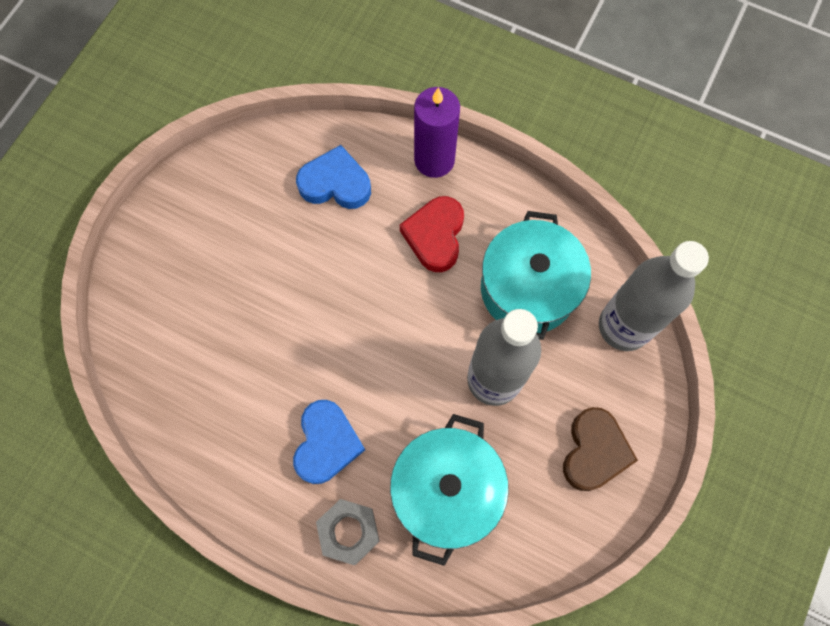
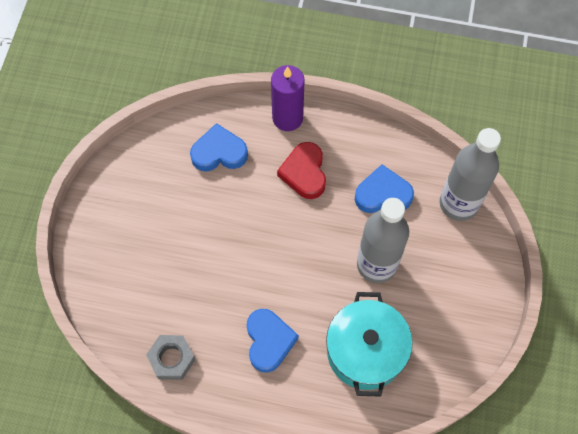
camera: 15 degrees left, 5 degrees down
(348, 532) = (303, 399): grey nut -> grey nut (171, 359)
(528, 289) = (383, 194): turquoise pot -> blue heart
(594, 451) = (462, 296): brown heart -> none

